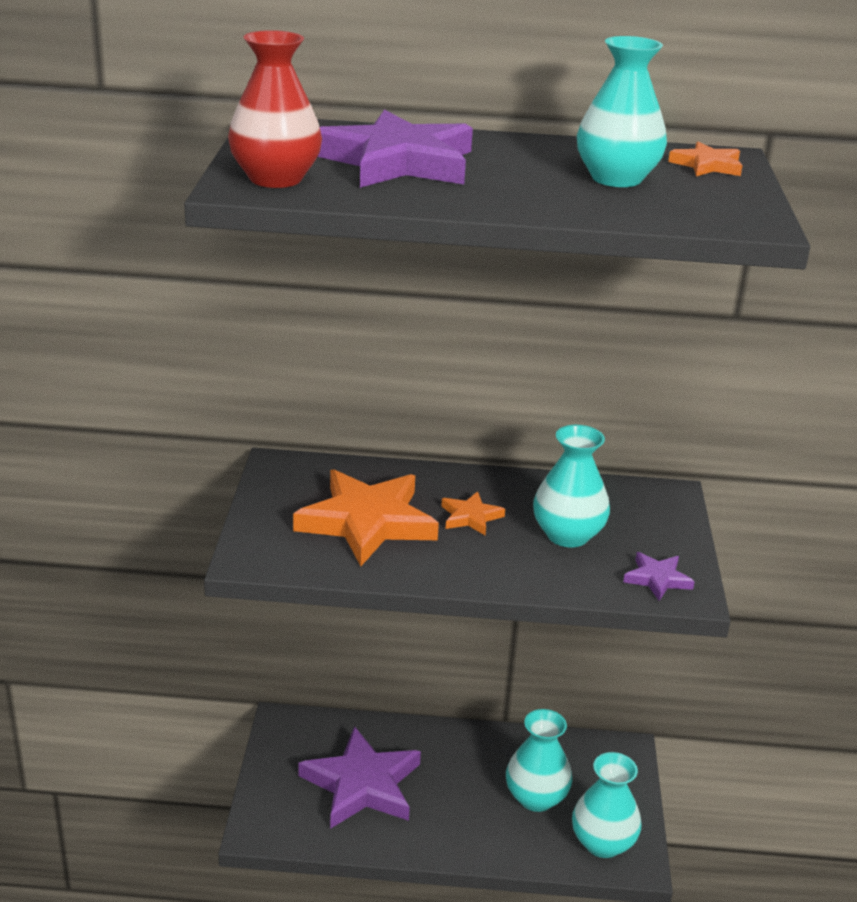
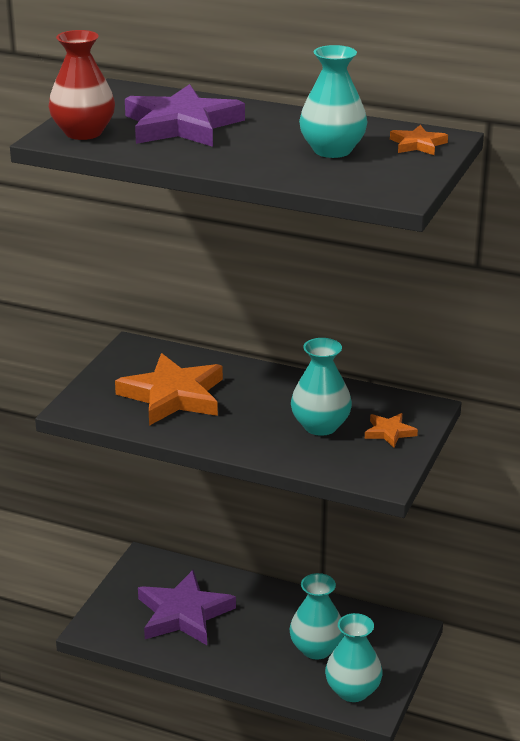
camera: 20 degrees right, 0 degrees up
(470, 517) = (254, 402): orange star -> orange star (389, 432)
(657, 579) = (368, 467): purple star -> none

